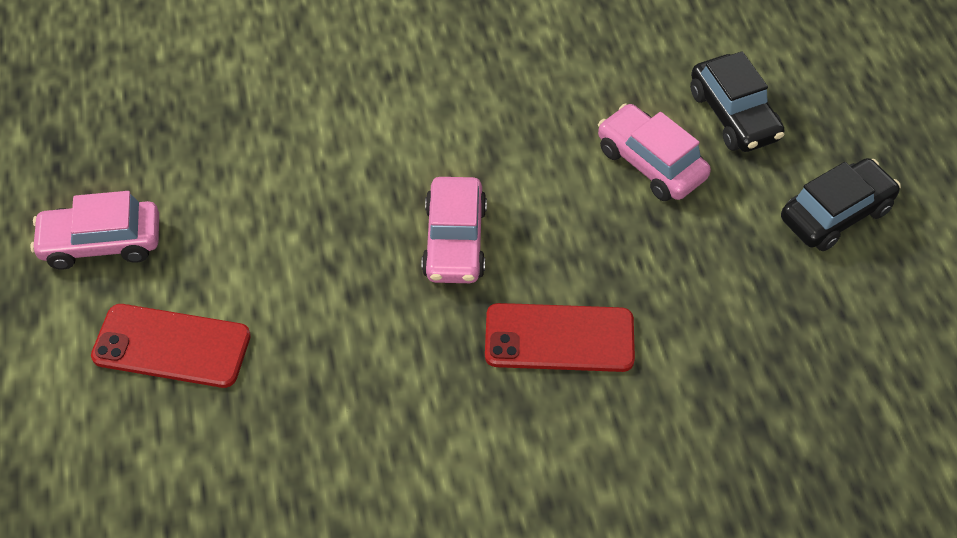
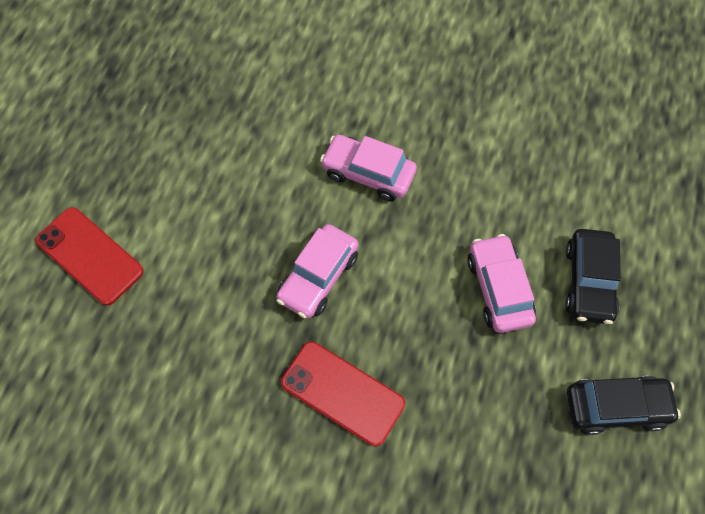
camera: 30 degrees right, 10 degrees up
(102, 243) = (94, 157): pink car -> pink car (368, 173)

